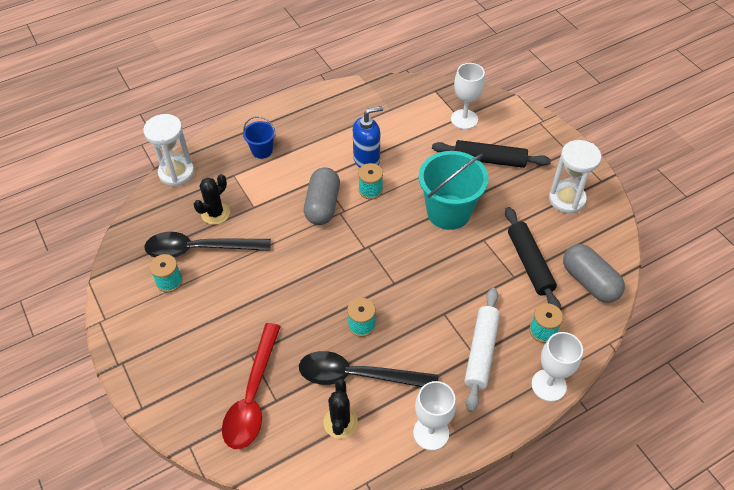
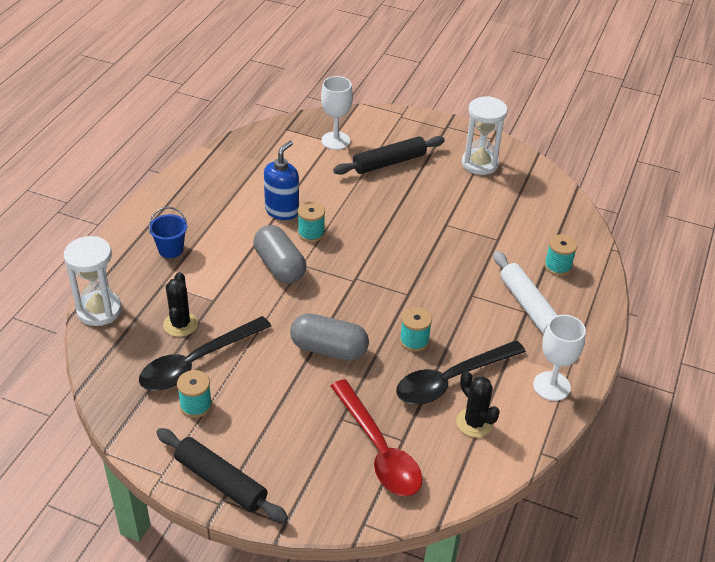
camera: 40 degrees left, 10 degrees down
(448, 212) = (396, 218): turquoise bucket -> none
(530, 263) = (499, 223): black rolling pin -> black rolling pin (221, 481)
(548, 385) = (600, 301): white goblet -> none
(589, 281) = (555, 214): grey capsule -> grey capsule (329, 349)

